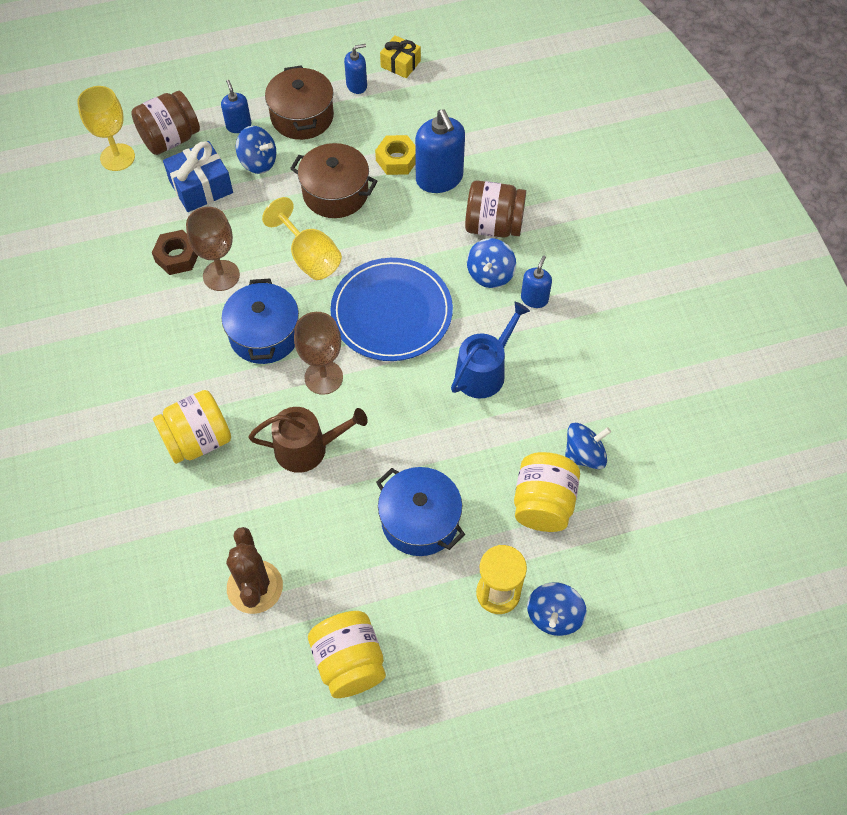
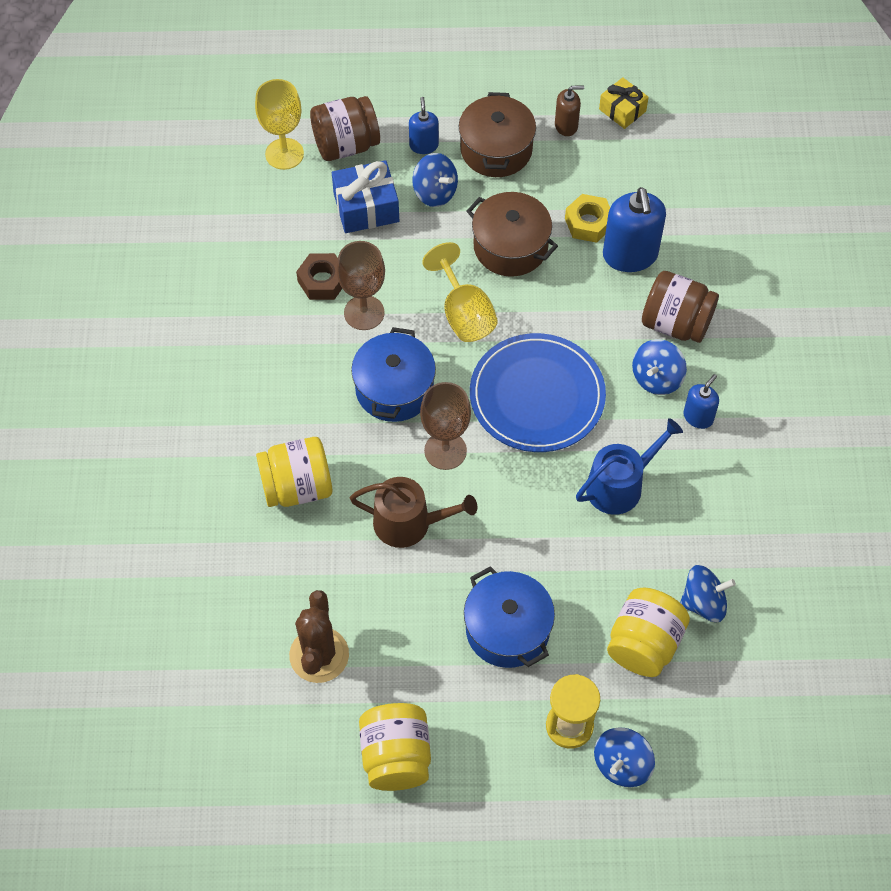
camera: 15 degrees right, 0 degrees up
(356, 85) = (566, 125): blue soap dispenser -> brown soap dispenser

